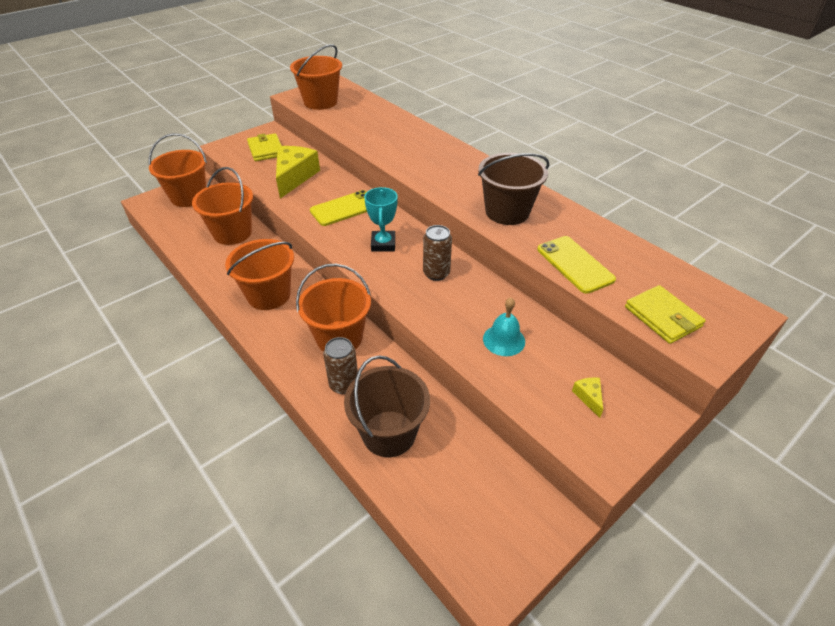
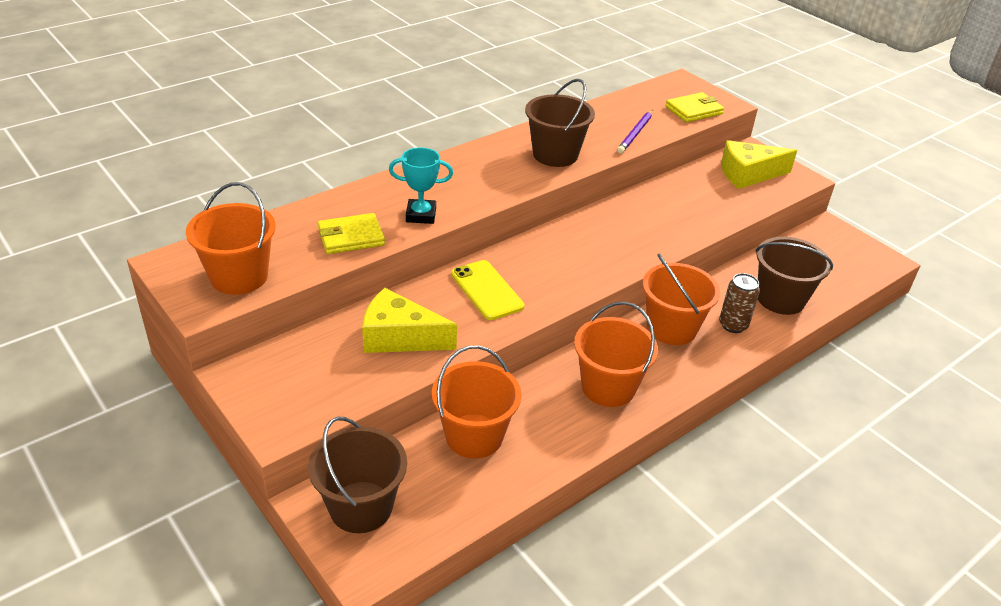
camera: 90 degrees left, 5 degrees down
(188, 197) = (361, 507): orange bucket -> brown bucket
(266, 150) = (305, 373): yellow wallet -> yellow wallet (351, 237)
(383, 244) = (561, 262): turquoise trophy -> turquoise trophy (421, 215)
(436, 273) = (610, 230): brown can -> none
(504, 340) = (696, 203): turquoise bell -> none
(575, 264) = (635, 134): yellow phone -> purple pencil
(588, 397) = (748, 174): yellow cheese -> yellow cheese, size x2.35

